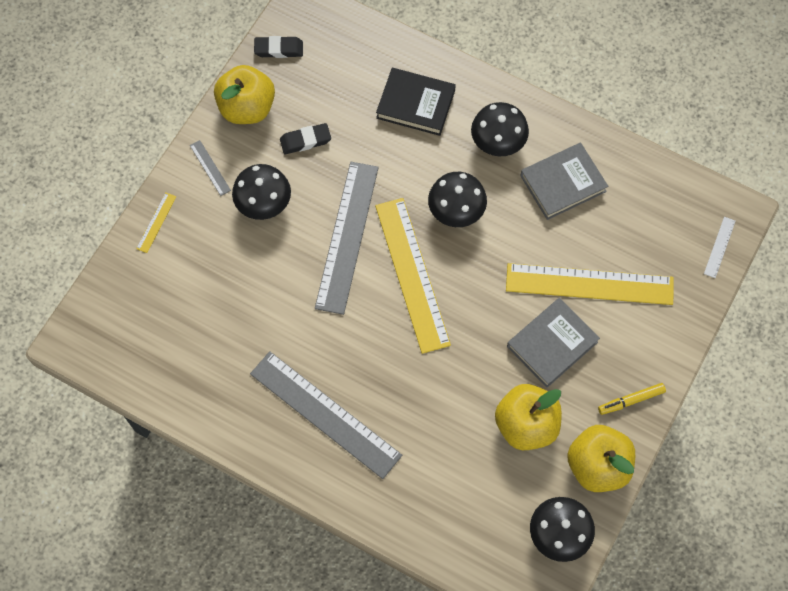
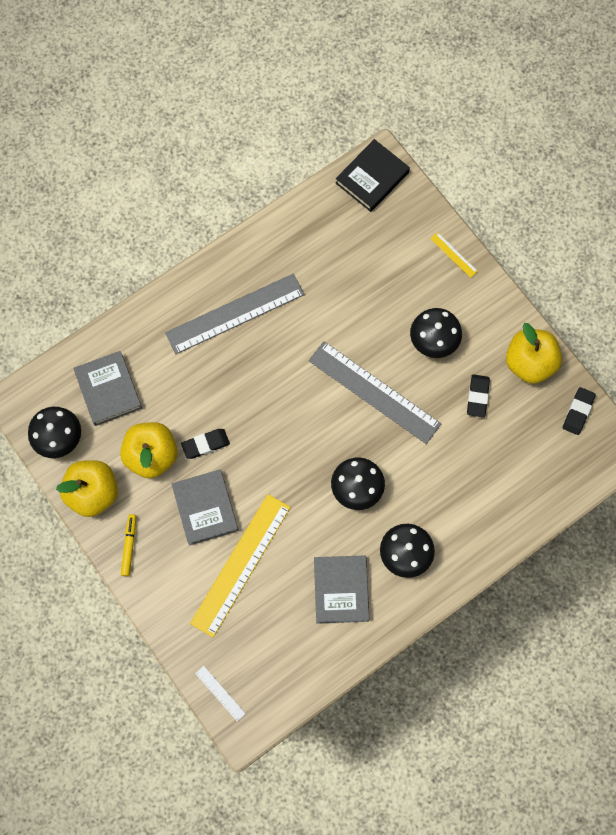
camera: 115 degrees right, 5 degrees up
(210, 167) = (485, 313): grey ruler -> none
(412, 274) = (317, 427): yellow ruler -> none
(415, 104) = (473, 502): black book -> black book (372, 178)
(478, 508) = (108, 390): none -> grey book
(486, 375) = (205, 444): none -> black eraser

